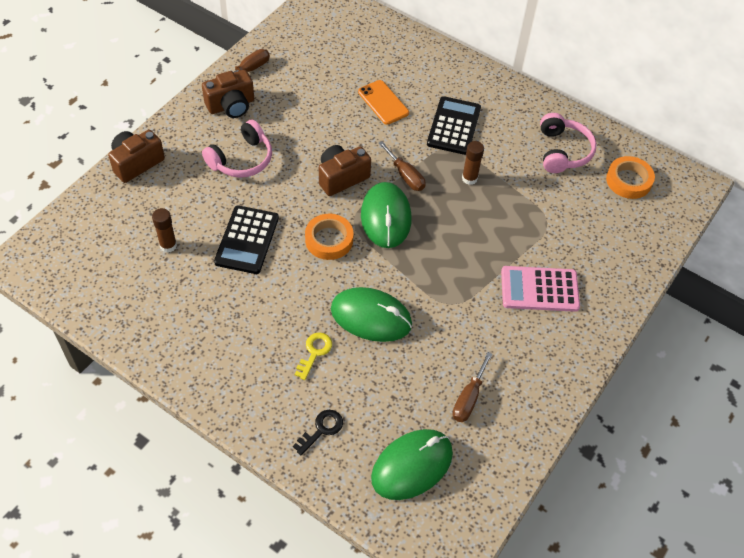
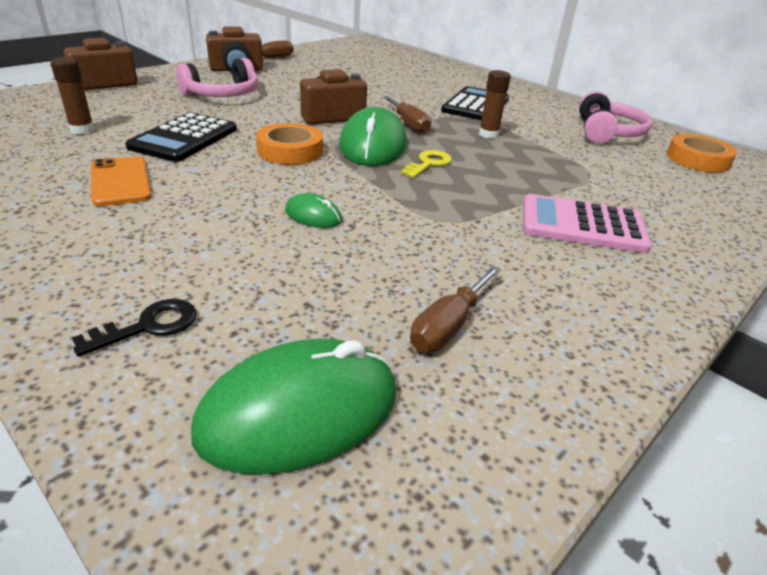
camera: 10 degrees right, 20 degrees down
(314, 352) = (203, 236): yellow key -> yellow key (429, 163)
(371, 317) = (313, 215): green mouse -> green mouse, size x0.48
(383, 102) = (400, 86): orange phone -> orange phone (120, 181)

